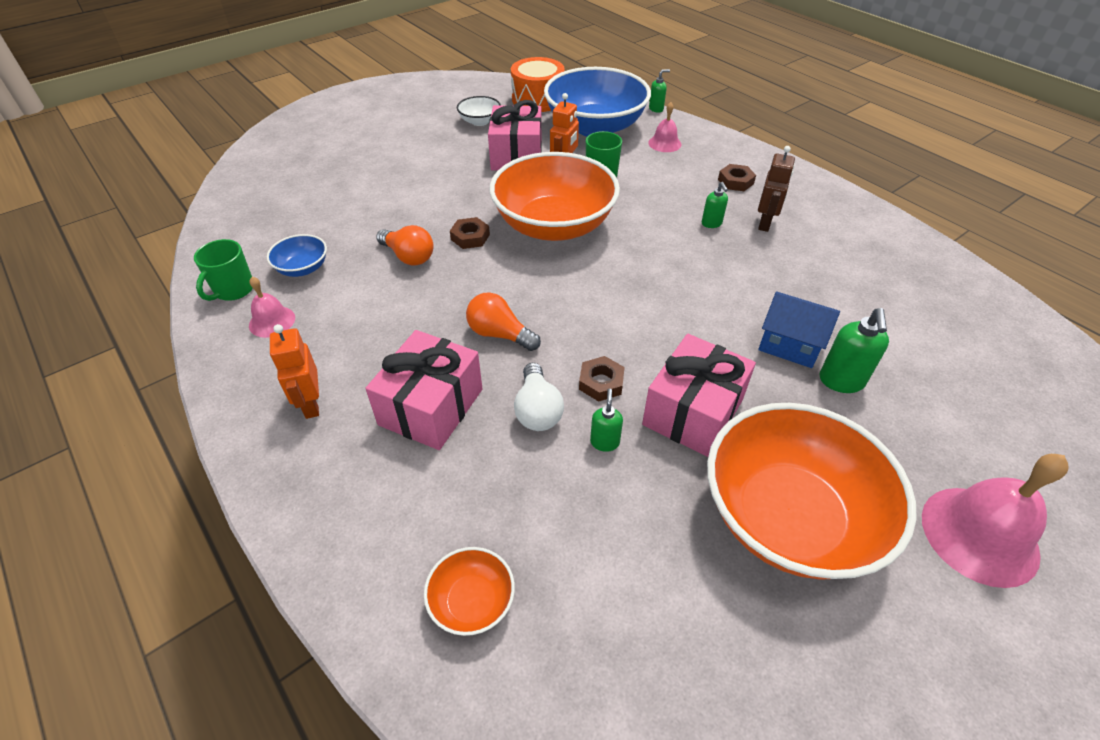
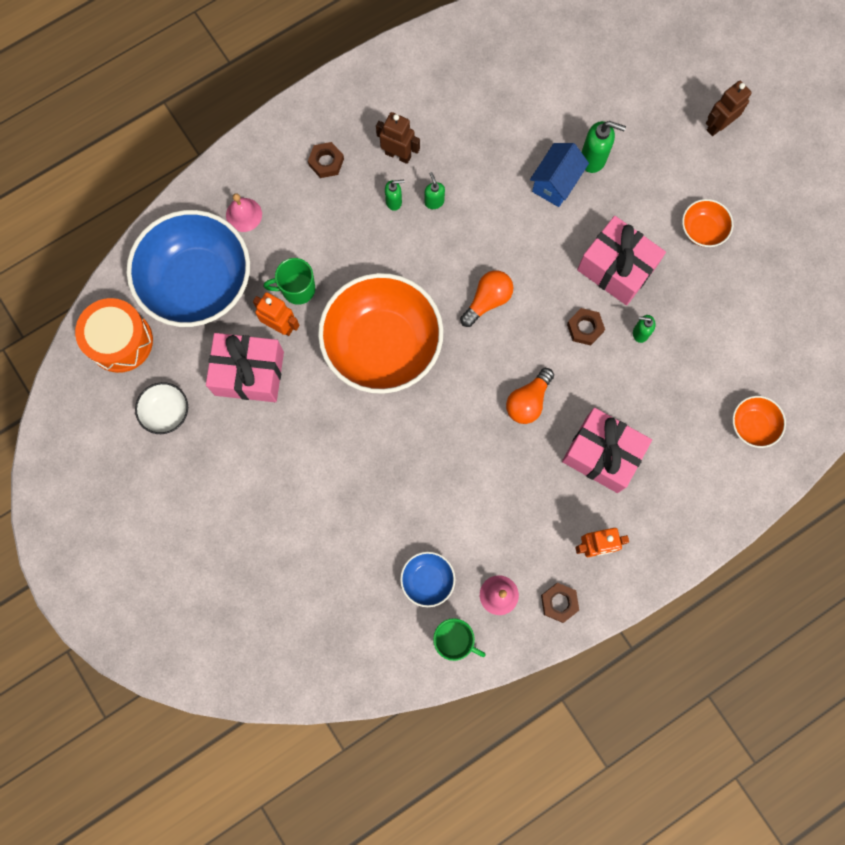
camera: 85 degrees left, 30 degrees up
(409, 256) = (418, 481): orange light bulb -> orange light bulb (487, 300)
(470, 237) = (393, 424): brown nut -> brown nut (559, 602)
(537, 410) = (609, 377): white light bulb -> none
(656, 109) = (165, 209): green soap dispenser -> green soap dispenser (434, 201)
(789, 517) = (702, 230): orange bowl -> orange bowl, size x0.43
(979, 535) = (718, 126): pink bell -> brown robot

